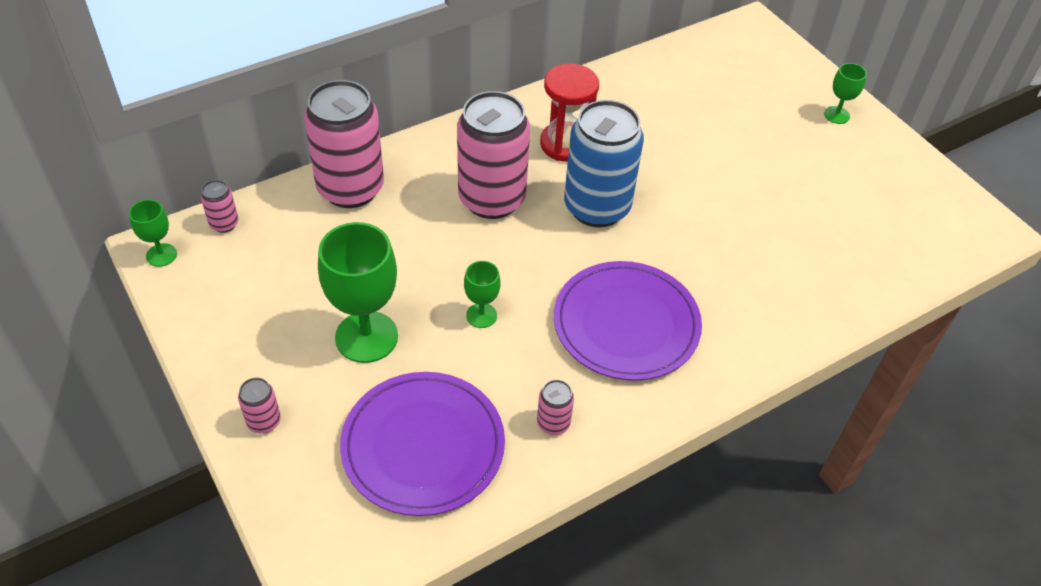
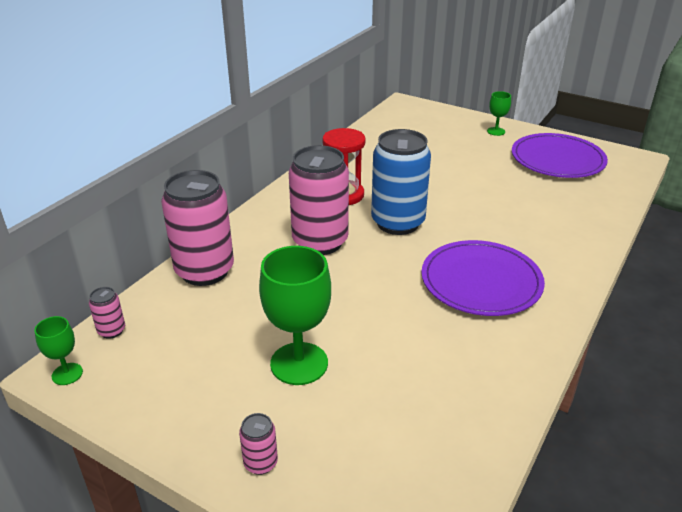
camera: 25 degrees left, 15 degrees down
(423, 445) = (410, 421): purple plate -> purple plate (557, 159)
(481, 315) = (376, 315): green goblet -> none
(553, 423) = (491, 363): pink can -> none

